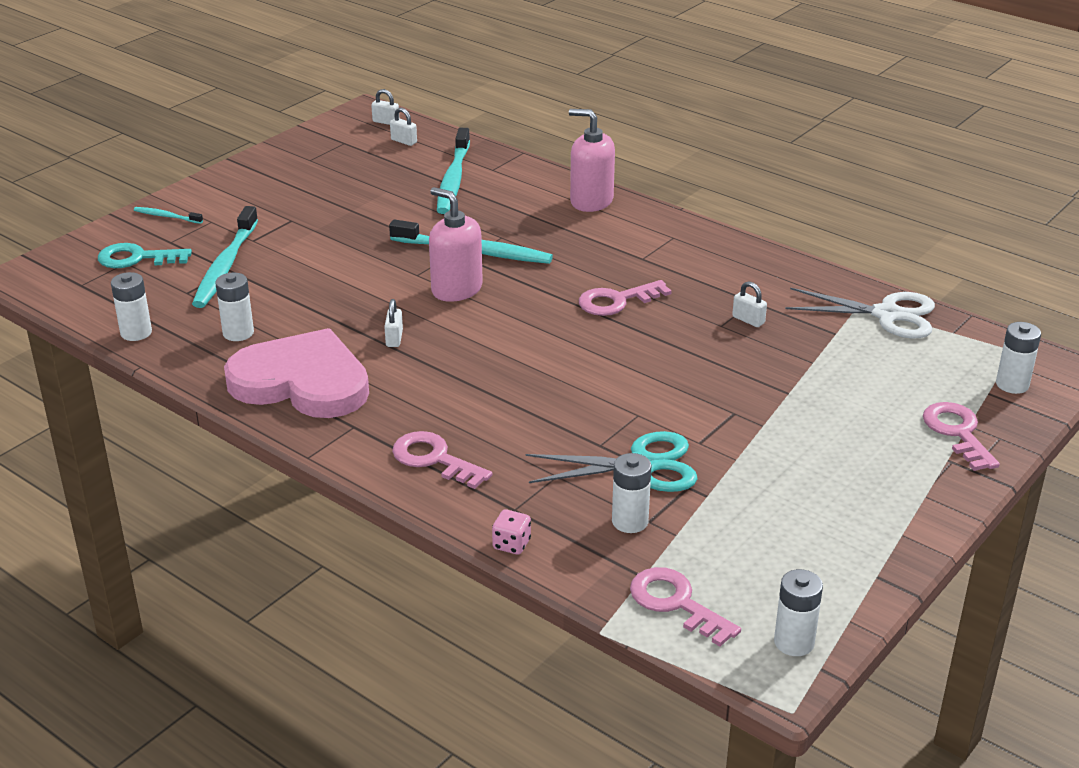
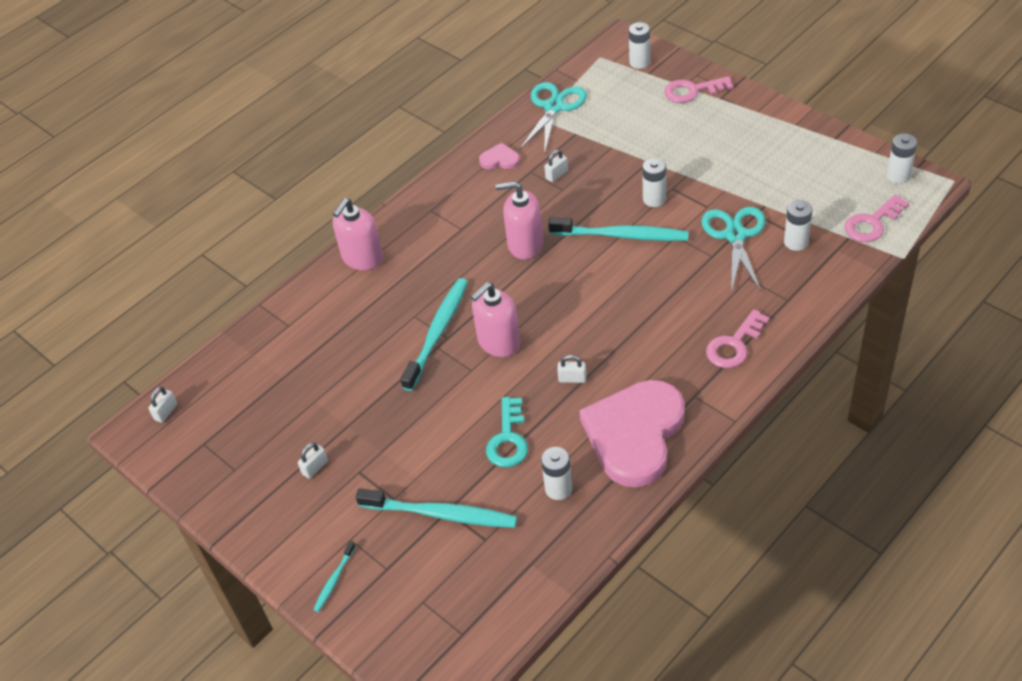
camera: 80 degrees left, 15 degrees up
(136, 258) = (417, 592): turquoise key -> turquoise key (508, 439)
(136, 333) = (554, 569): white battery -> white battery (654, 199)
(404, 141) = (213, 394): white padlock -> white padlock (315, 467)
(453, 179) = (303, 352): turquoise toothbrush -> turquoise toothbrush (622, 235)
(511, 544) = (826, 300): pink dice -> none
(616, 301) = (525, 244): pink key -> pink soap dispenser
(771, 278) = (500, 159): none -> pink heart
(887, 315) = (554, 107): white scissors -> turquoise scissors

